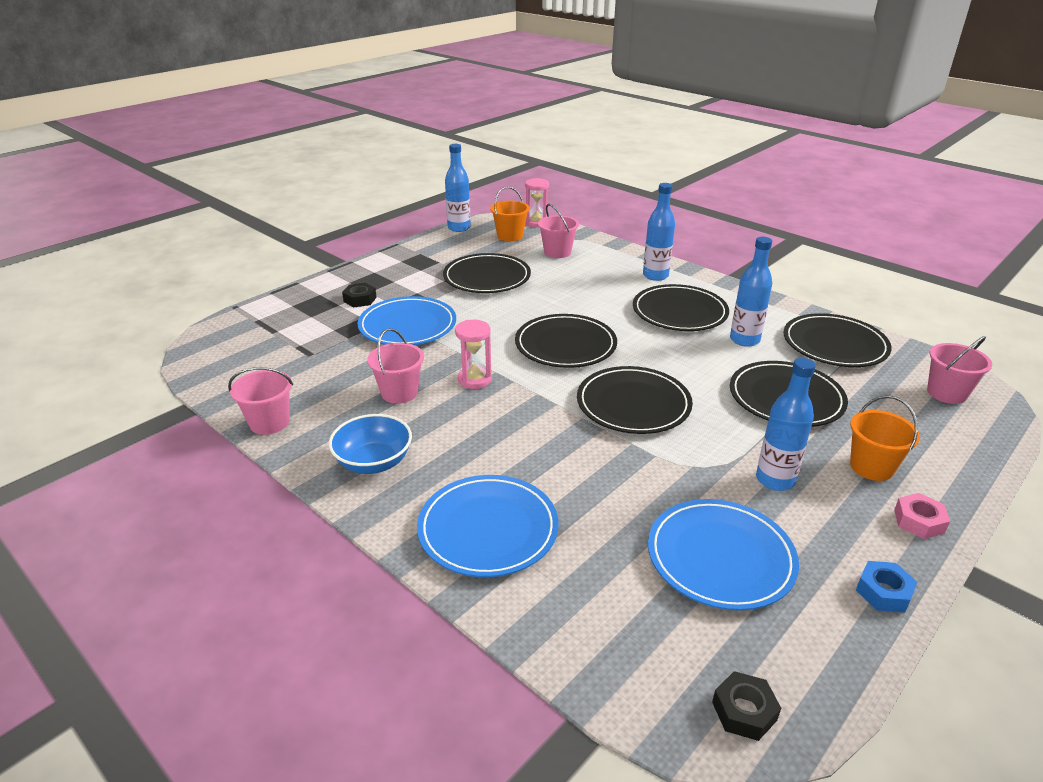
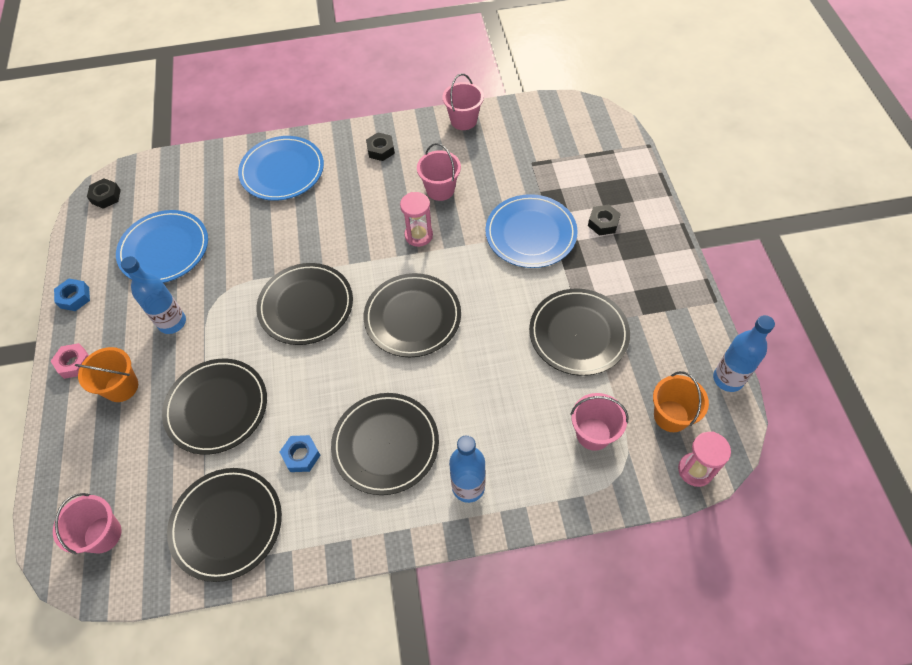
camera: 130 degrees right, 25 degrees up
(374, 462) = (380, 150): blue bowl -> black nut
(744, 340) = (301, 456): blue bottle -> blue nut

